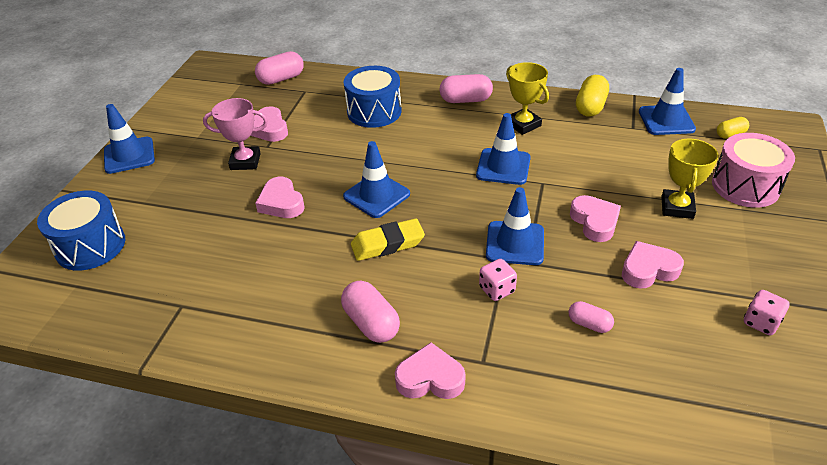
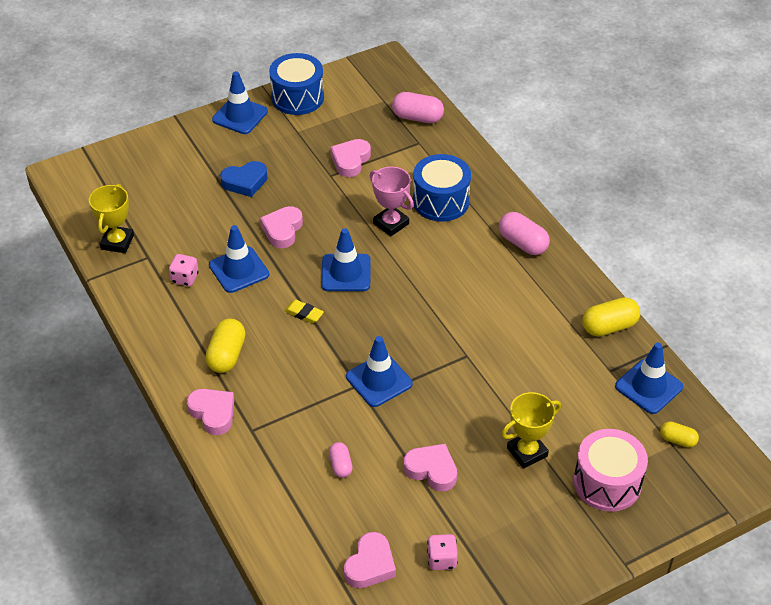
camera: 45 degrees right, 5 degrees up
(90, 246) = (146, 174): blue drum -> blue drum (297, 97)
(199, 193) = (245, 182): none -> blue heart
(245, 161) = (301, 178): pink trophy -> pink trophy (391, 223)
(371, 323) = (227, 355): pink capsule -> yellow capsule
(387, 244) = (304, 314): yellow eraser -> yellow eraser, size x0.61
(497, 290) = (322, 398): pink dice -> pink dice (185, 278)
(503, 167) = (460, 321): blue traffic cone -> blue traffic cone (239, 270)
(523, 124) = (530, 299): yellow trophy -> yellow trophy (117, 242)
(594, 222) = (453, 411): pink heart -> pink heart (370, 565)

